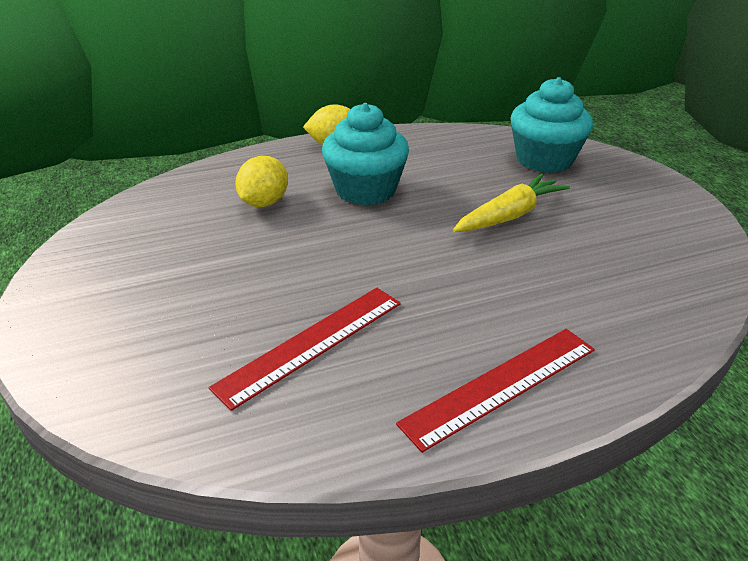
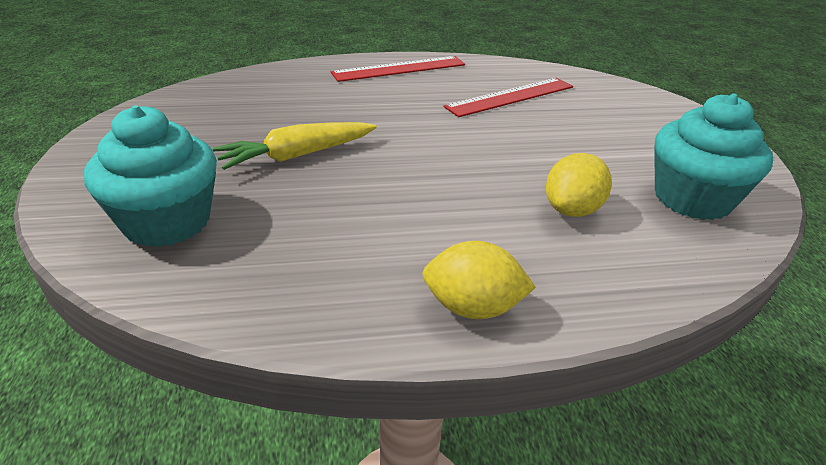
camera: 170 degrees left, 0 degrees up
(365, 190) = (443, 209): turquoise cupcake -> turquoise cupcake (692, 198)

